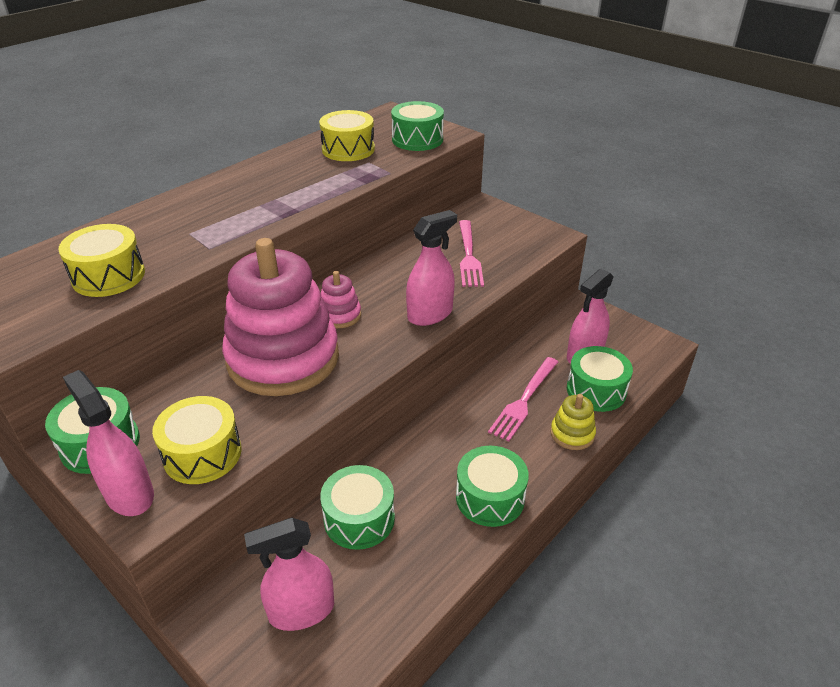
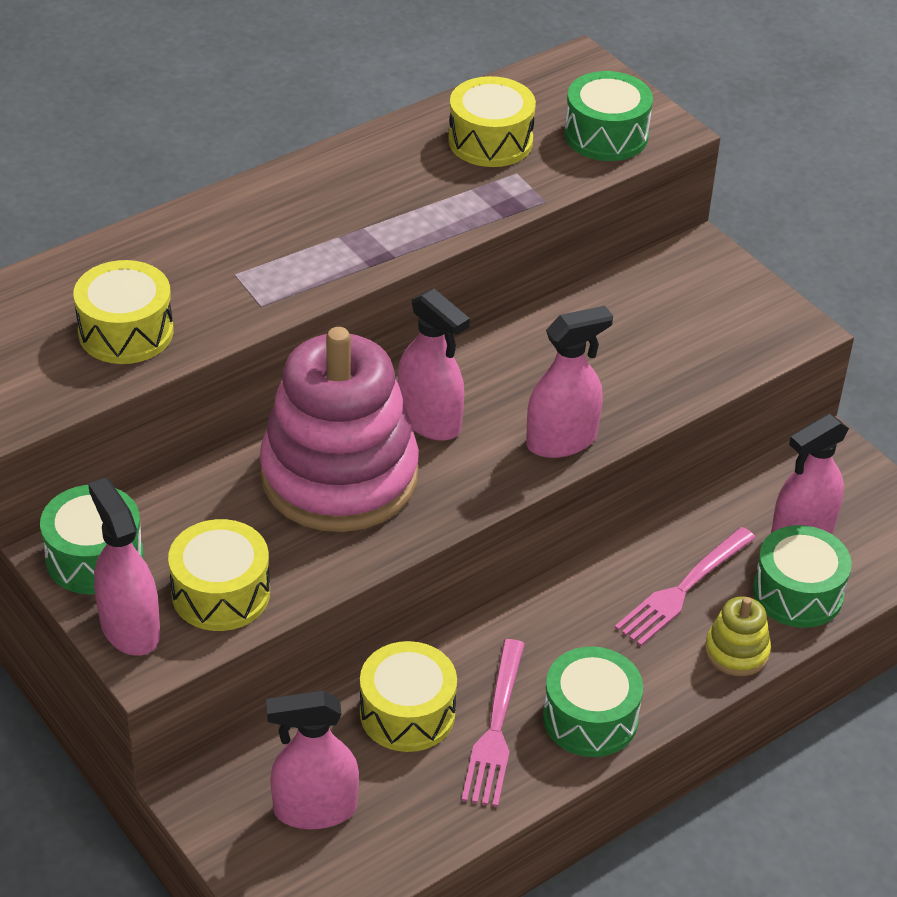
camera: 10 degrees right, 5 degrees up
(339, 315) = (429, 420): pink stacking toy -> pink spray bottle
(359, 519) = (407, 713): green drum -> yellow drum
(469, 256) = (649, 348): pink fork -> pink fork (495, 729)

